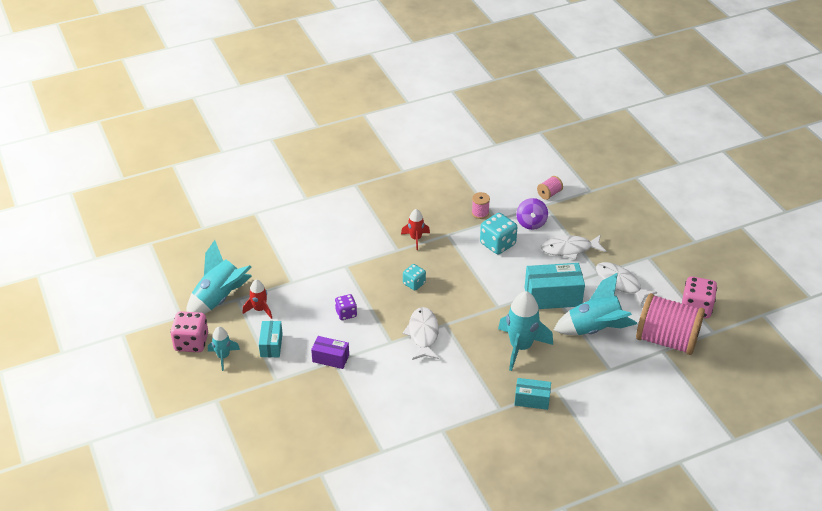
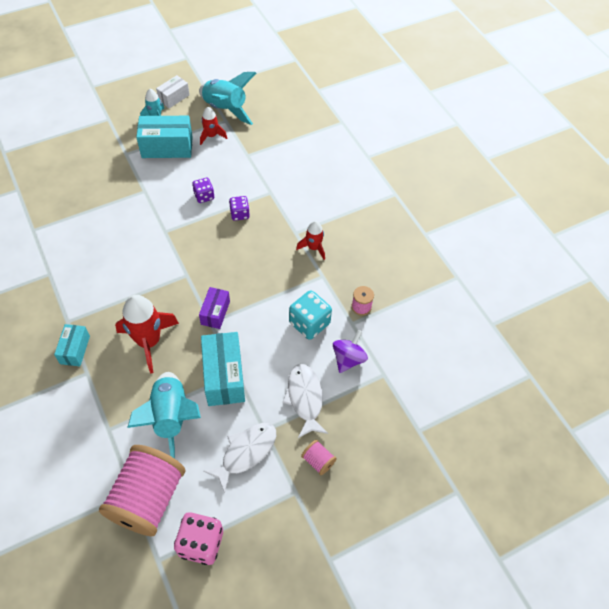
camera: 85 degrees right, 15 degrees up
(191, 342) = (174, 98): pink dice -> white box
(271, 345) = (167, 147): turquoise box -> turquoise box, size x1.71
(330, 358) = (147, 188): purple box -> purple box (215, 313)
(372, 287) = (240, 214): none -> purple dice
(414, 283) = (245, 248): turquoise dice -> none
(423, 334) = (173, 256): white fish -> none
(521, 347) = (149, 342): turquoise rocket -> red rocket
(531, 223) = (348, 359): purple spinning top -> purple spinning top turned 120 degrees clockwise
(549, 194) = (405, 381): pink spool -> pink spool (318, 461)

